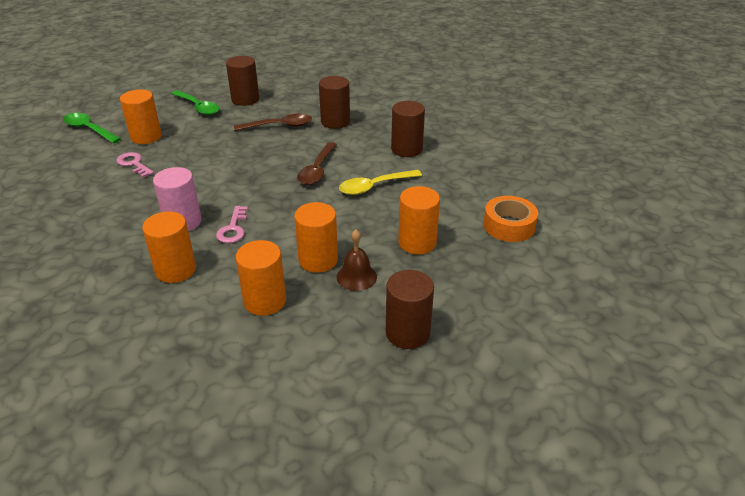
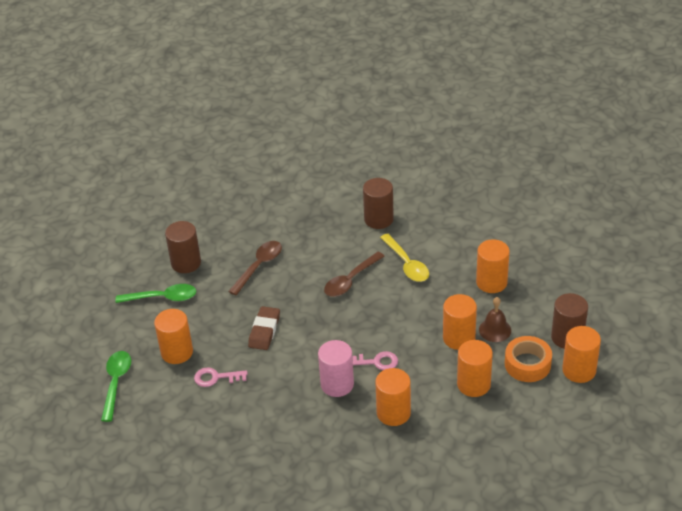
camera: 45 degrees left, 5 degrees up
(89, 129) = (116, 383): green spoon -> green spoon turned 105 degrees clockwise
(210, 160) = (264, 331): none -> brown eraser
(233, 229) = (376, 362): pink key -> pink key turned 45 degrees counterclockwise
(317, 170) = (350, 280): brown spoon -> brown spoon turned 75 degrees clockwise
(335, 122) = (292, 232): brown cylinder -> none
(369, 369) = (579, 370): none -> orange cylinder
(374, 187) = (407, 264): yellow spoon -> yellow spoon turned 45 degrees counterclockwise
(509, 226) = (520, 231): orange tape -> orange tape (527, 364)

